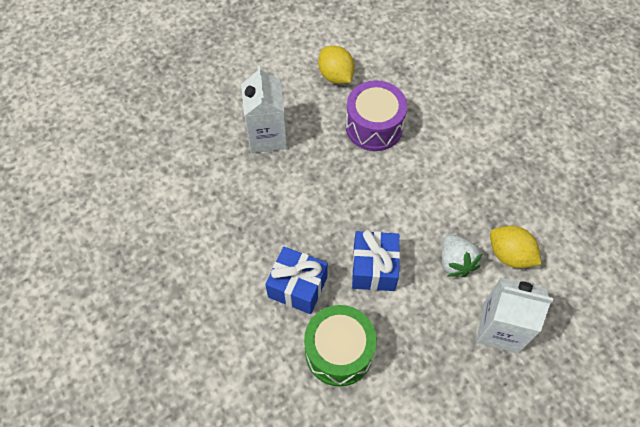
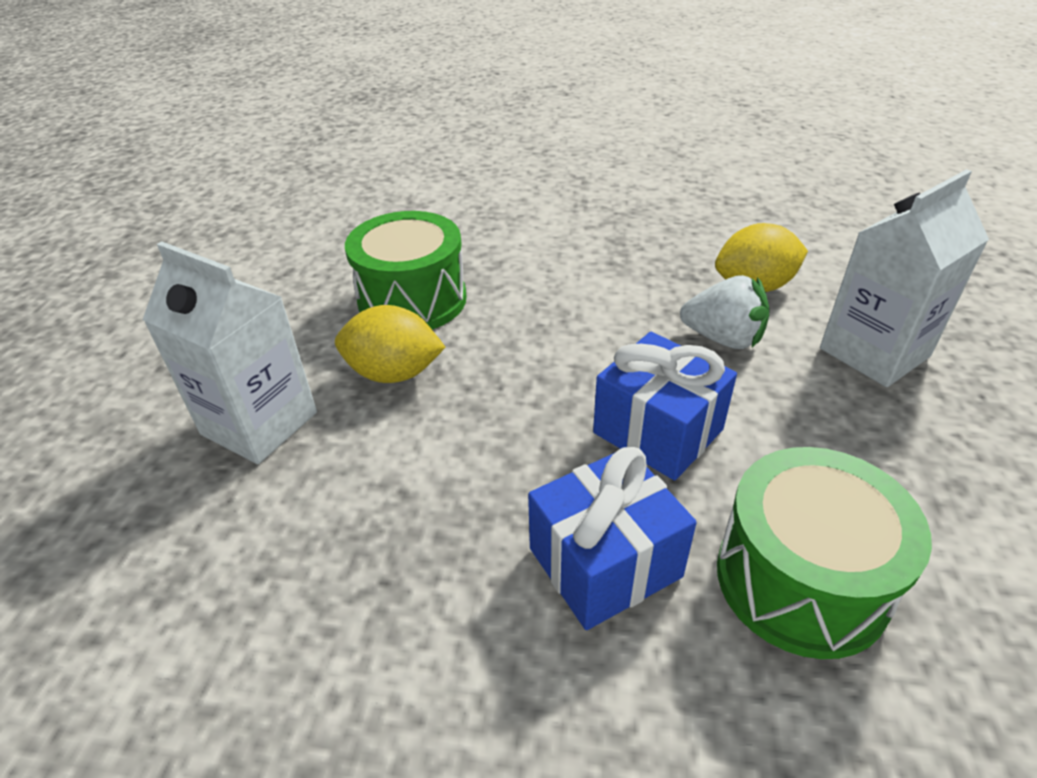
camera: 50 degrees left, 20 degrees down
(336, 76) = (281, 292): yellow lemon -> yellow lemon (394, 373)
(374, 126) = (412, 300): purple drum -> green drum

